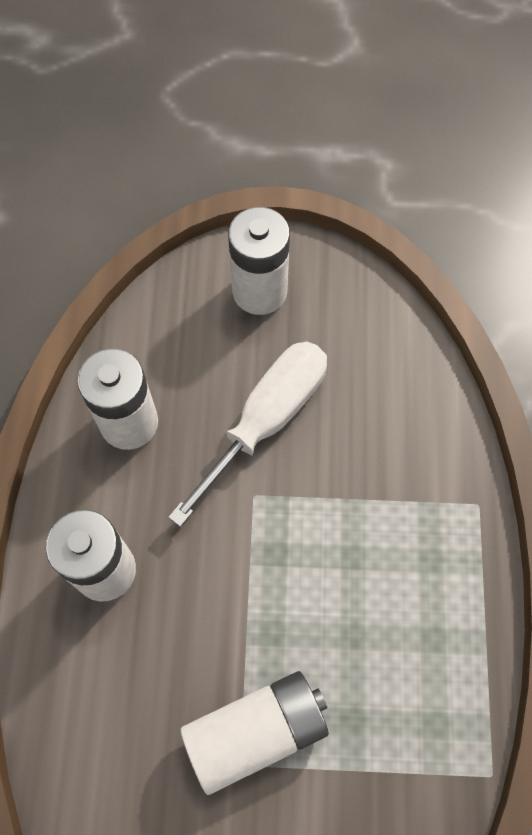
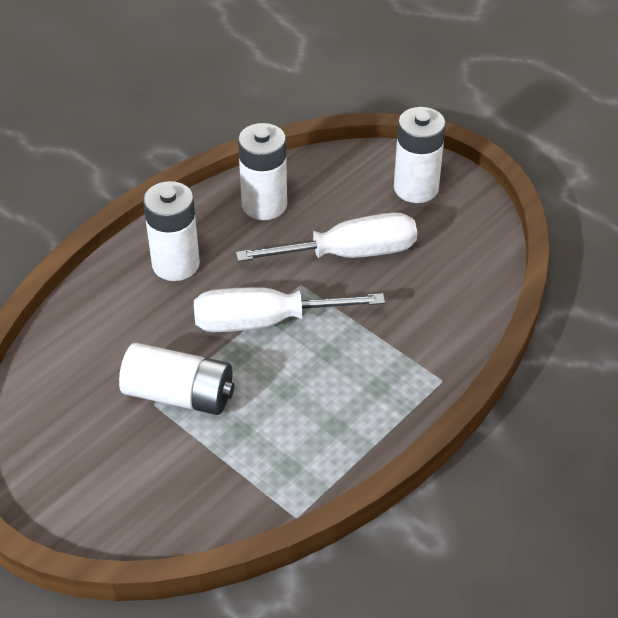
camera: 40 degrees right, 20 degrees down
(258, 569) = (264, 321): none -> white screwdriver

